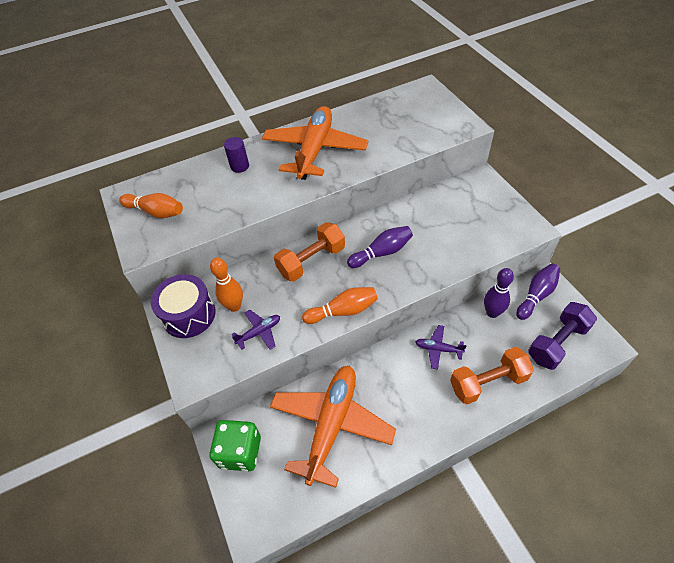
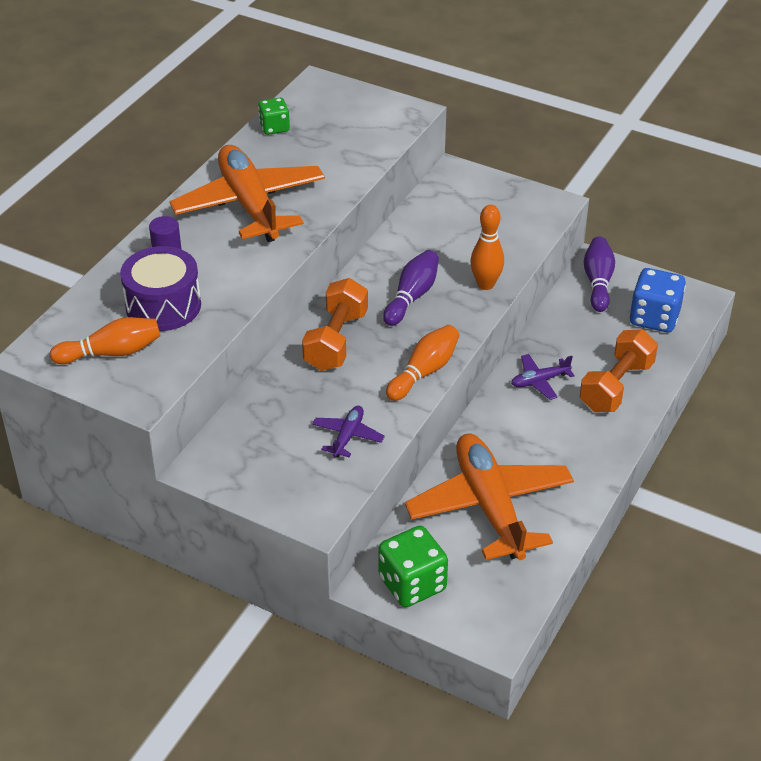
camera: 40 degrees left, 10 degrees down
(189, 315) = (239, 462): purple drum -> purple drum (163, 306)
(234, 306) = (289, 427): orange bowling pin -> orange bowling pin (485, 284)
(374, 106) = (274, 127): none -> green dice
(492, 313) = (566, 320): purple bowling pin -> none
(557, 343) = (654, 318): purple dumbbell -> blue dice

